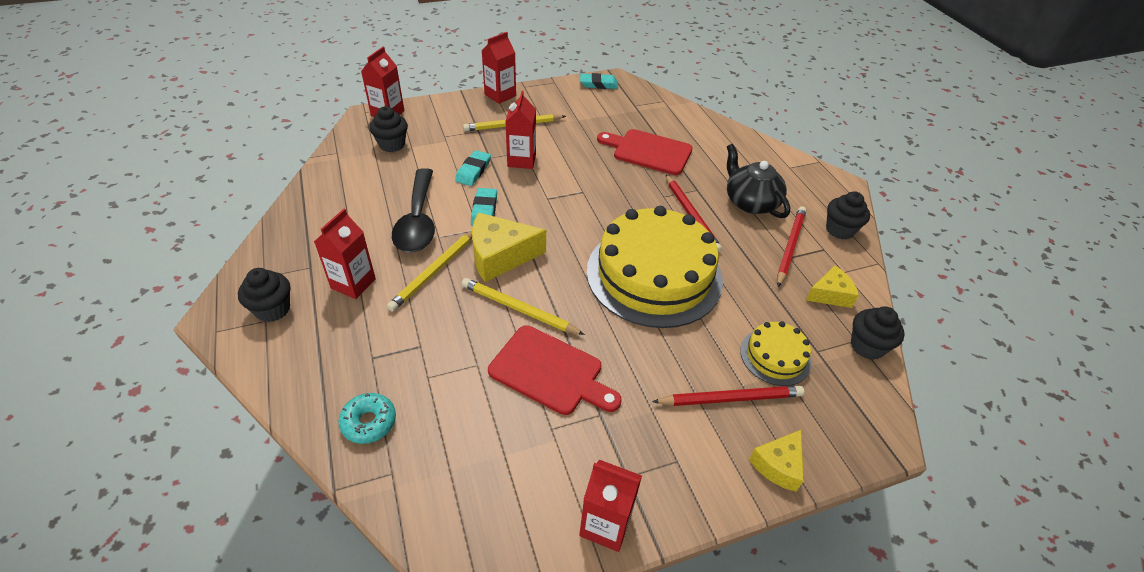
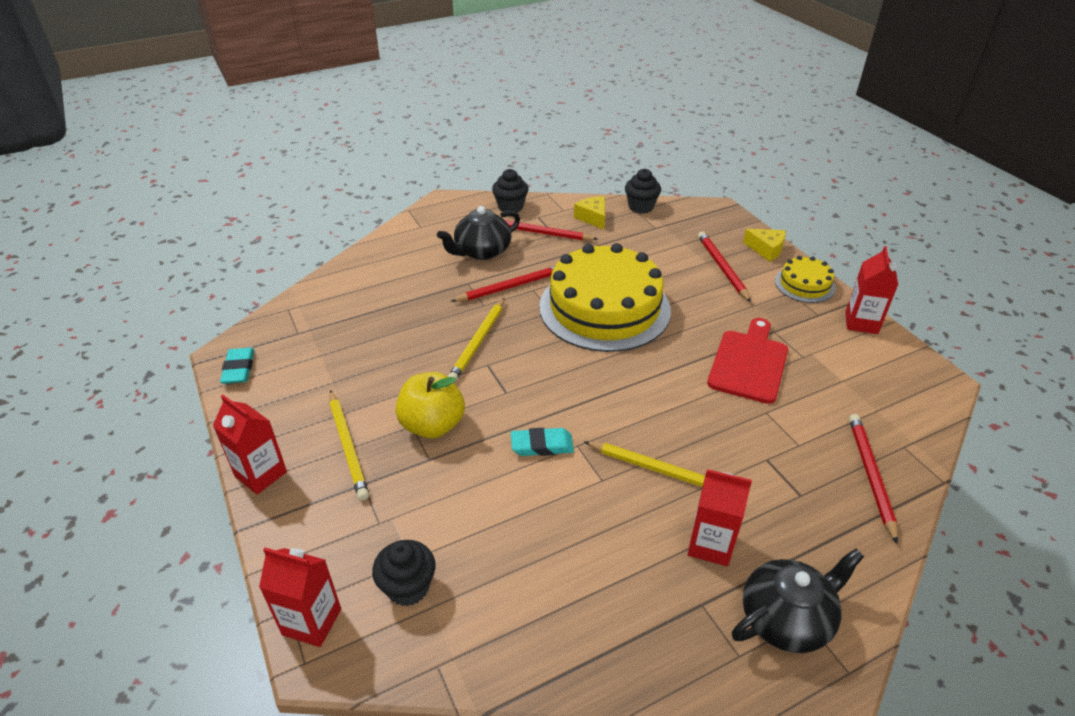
camera: 95 degrees left, 5 degrees down
(273, 309) = (786, 618): black cupcake -> black teapot
(369, 422) = (870, 476): turquoise donut -> red pencil
(418, 220) = (579, 508): black spoon -> none
(473, 171) = (463, 471): turquoise eraser -> none
(500, 256) = (616, 418): yellow cheese -> none
(519, 309) = (686, 393): yellow pencil -> yellow pencil (478, 342)
(521, 160) = (432, 425): red carton -> yellow apple
(649, 151) = (402, 317): red cutting board -> none
(775, 356) = (670, 246): yellow cake -> yellow cake (804, 284)

